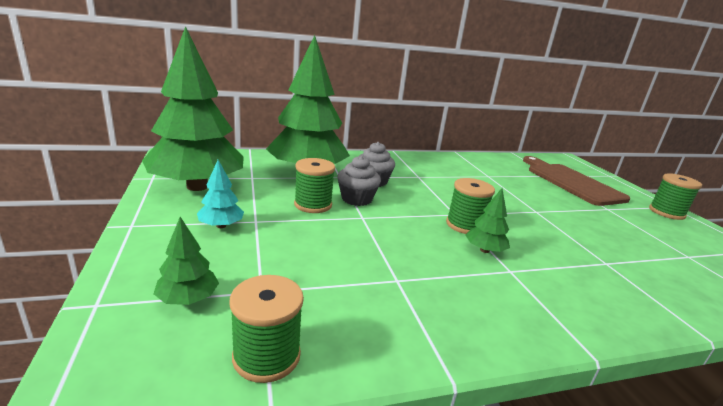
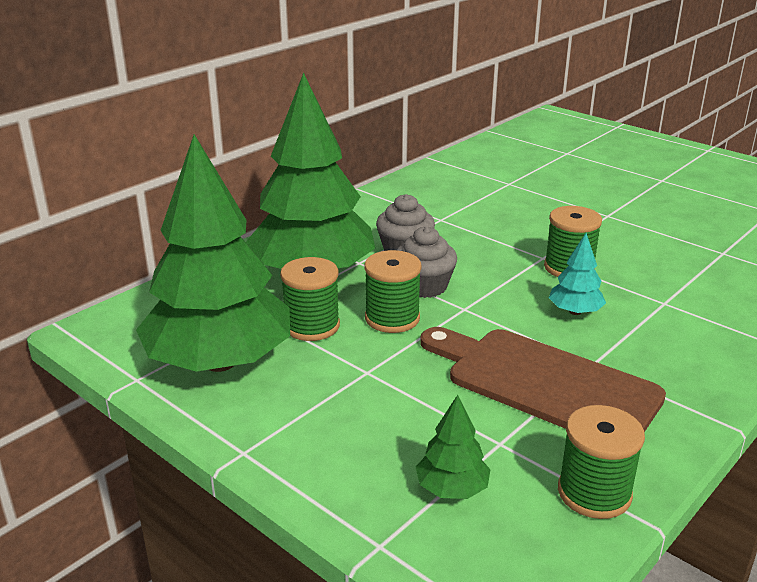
camera: 30 degrees left, 5 degrees up
(221, 226) = (342, 397): turquoise tree -> turquoise tree (575, 311)
(484, 250) = (620, 290): green tree -> none
(571, 182) = (595, 155): brown cutting board -> brown cutting board (544, 383)
(666, 212) = (711, 161): green spool -> green spool (312, 326)

